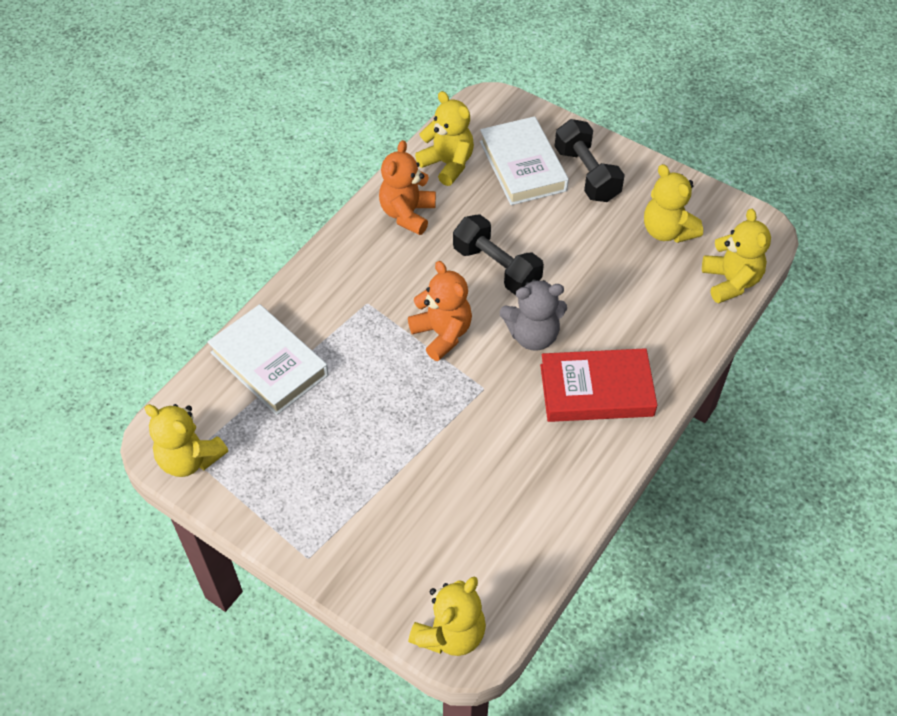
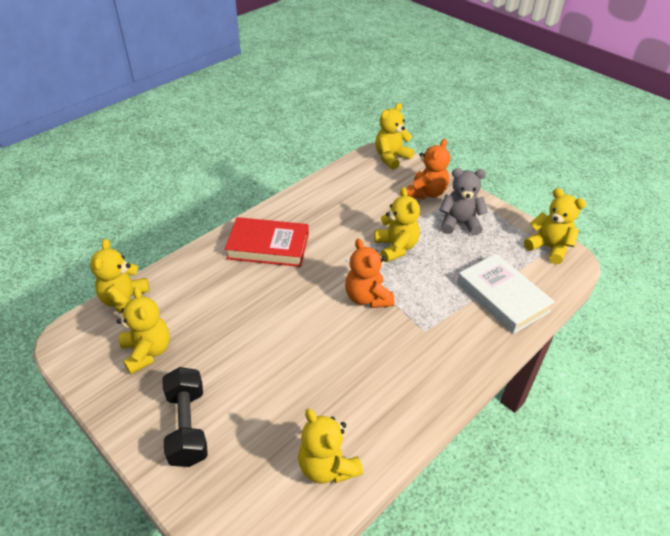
camera: 170 degrees left, 10 degrees down
(407, 214) = (380, 410): orange teddy bear -> orange teddy bear (426, 193)
(416, 419) = (396, 247): none -> yellow teddy bear
(496, 268) = (310, 343): black dumbbell -> none
(522, 166) = (248, 449): white book -> none
(533, 335) = (298, 286): grey teddy bear -> grey teddy bear (459, 223)

